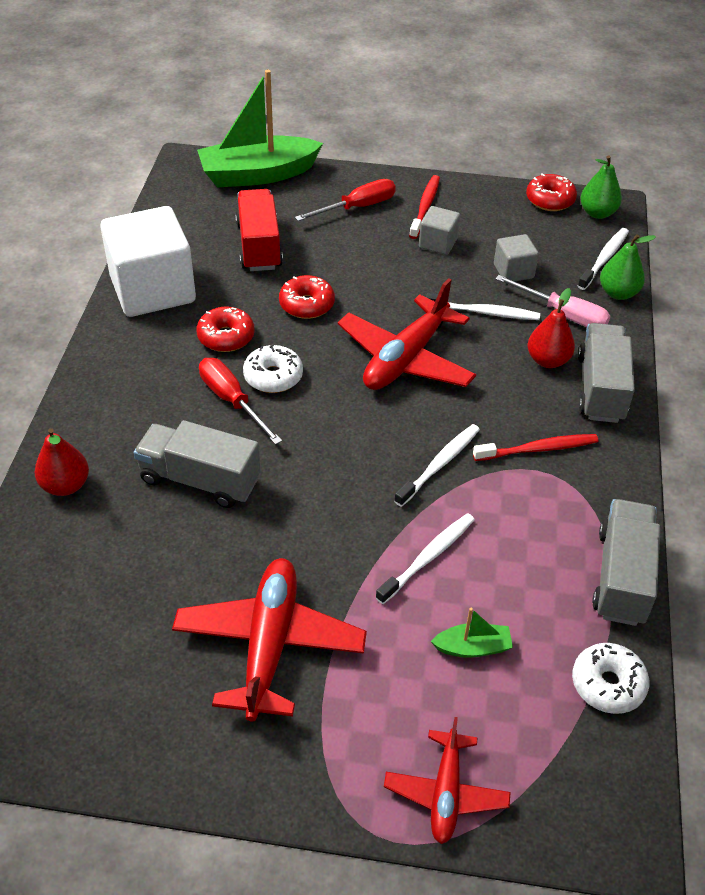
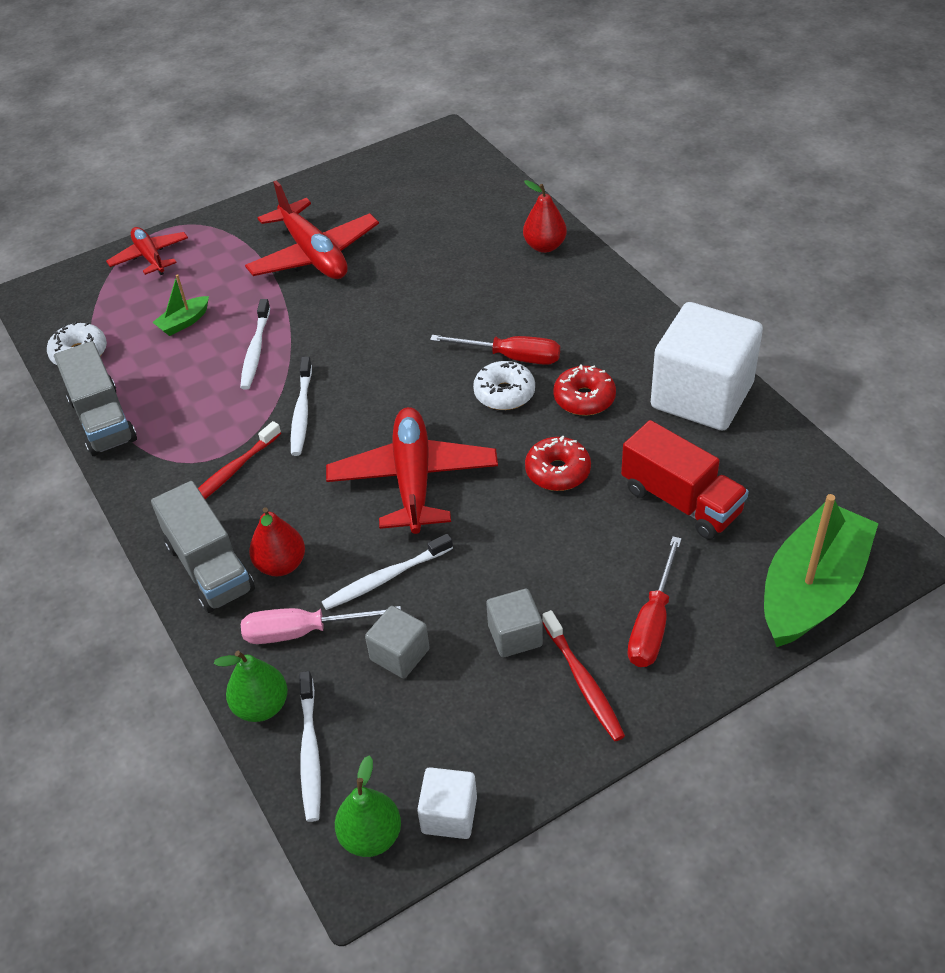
camera: 145 degrees right, 0 degrees up
(200, 480) = (464, 299): grey truck -> none
(550, 200) = (449, 814): red donut -> white cube

